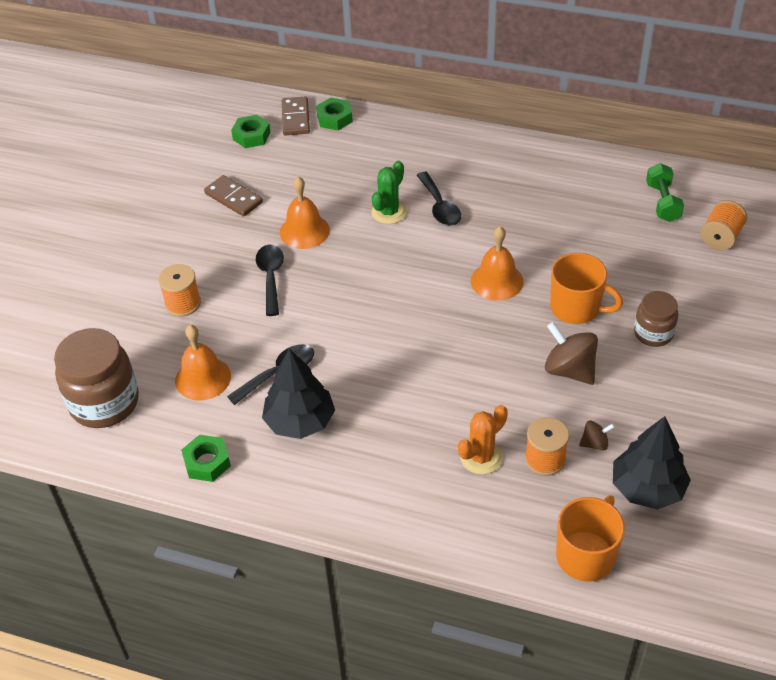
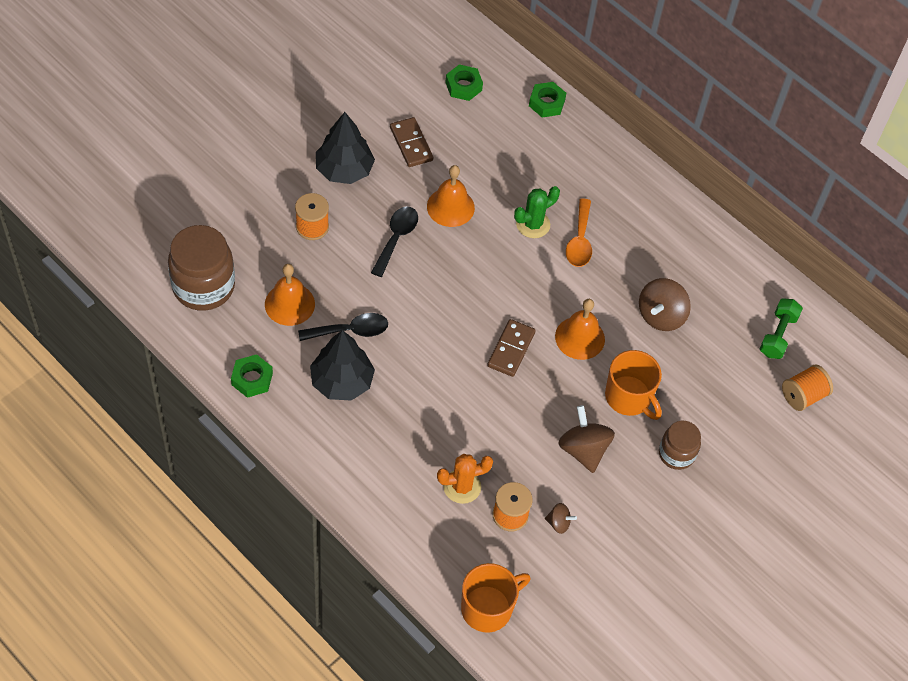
camera: 20 degrees right, 10 degrees up
(295, 118) = (512, 86): brown domino -> brown domino (511, 349)
(440, 207) = (579, 241): black spoon -> orange spoon
(554, 232) = (661, 316): none -> brown spinning top
(647, 488) = (573, 581): black tree -> black tree (344, 170)

